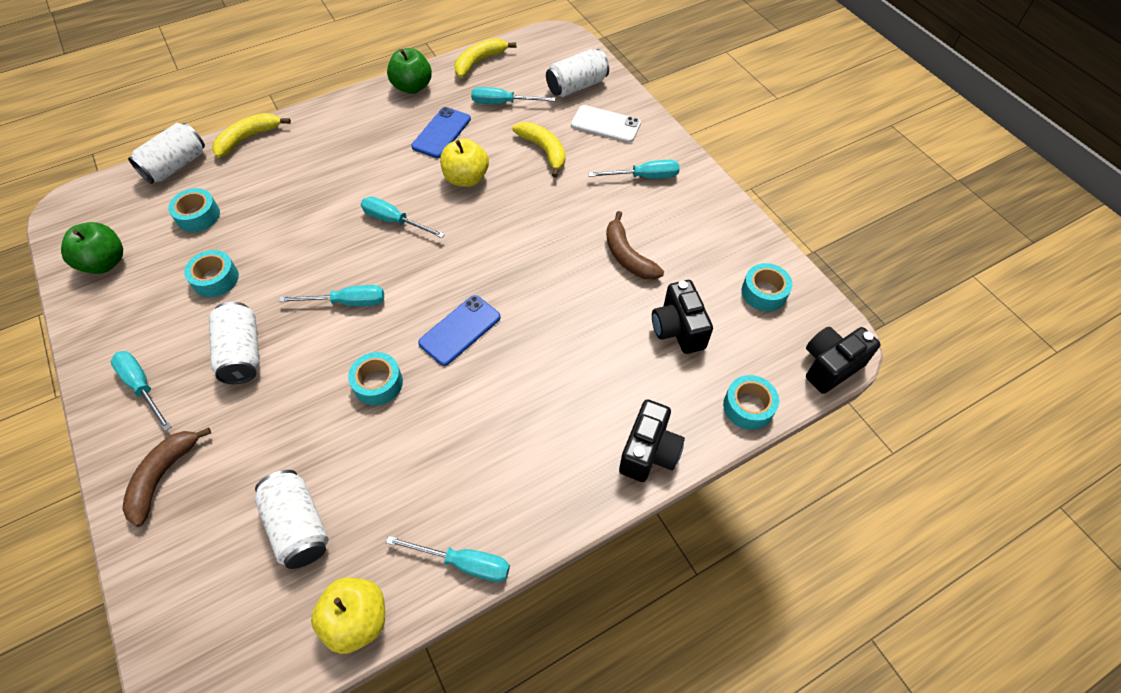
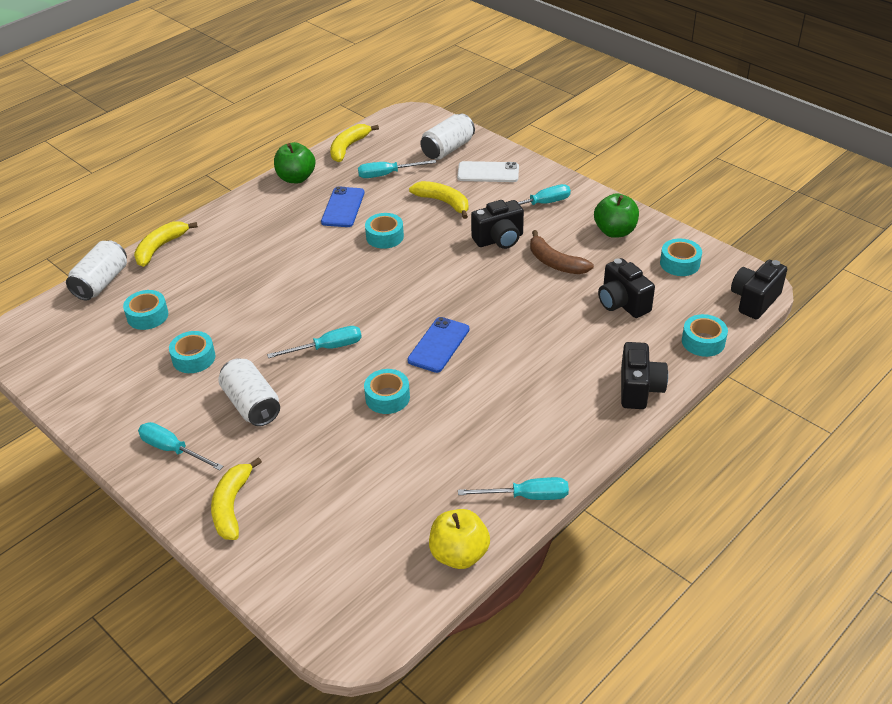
camera: 15 degrees left, 15 degrees down
(105, 262) = (78, 369): green apple -> green apple (615, 231)
(163, 476) = (232, 505): brown banana -> yellow banana
(298, 526) = (373, 508): white can -> none
(394, 221) = (336, 281): turquoise screwdriver -> none
(466, 178) = (385, 236): yellow apple -> turquoise tape
(581, 211) = (499, 240): none -> black camera

